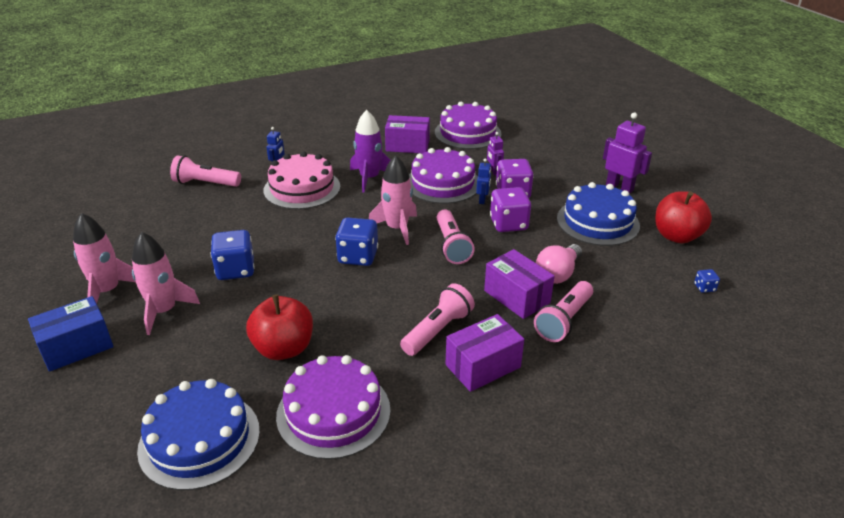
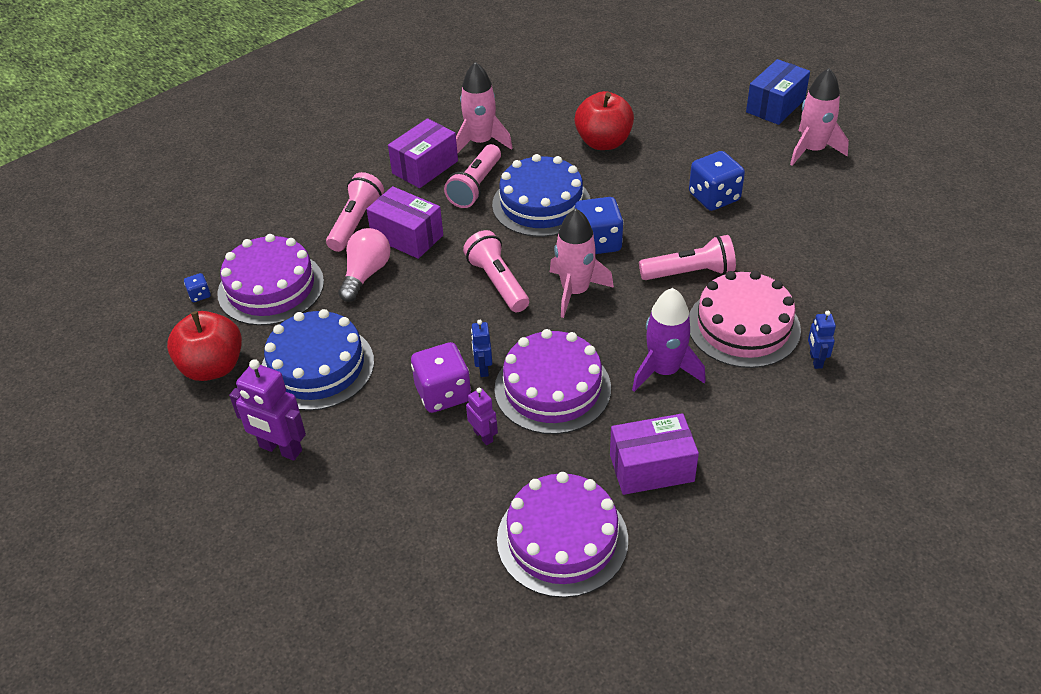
camera: 165 degrees right, 10 degrees up
(164, 311) = (738, 146): pink rocket -> pink rocket (481, 142)
(199, 439) = (614, 78): blue cake -> blue cake (541, 204)
(205, 183) = (880, 302): pink flashlight -> pink flashlight (690, 273)
(333, 412) = (531, 112): purple cake -> purple cake (271, 287)
(508, 224) = (436, 333): purple dice -> none

